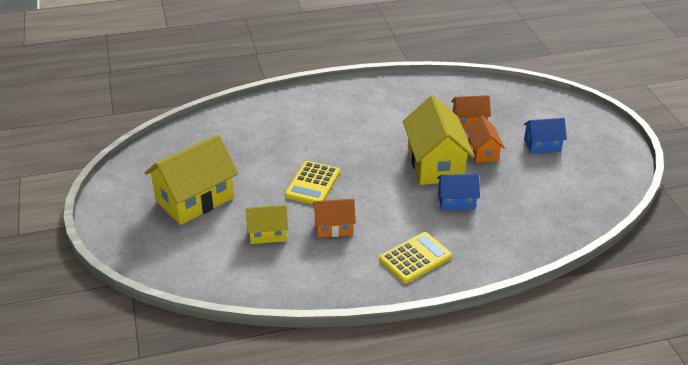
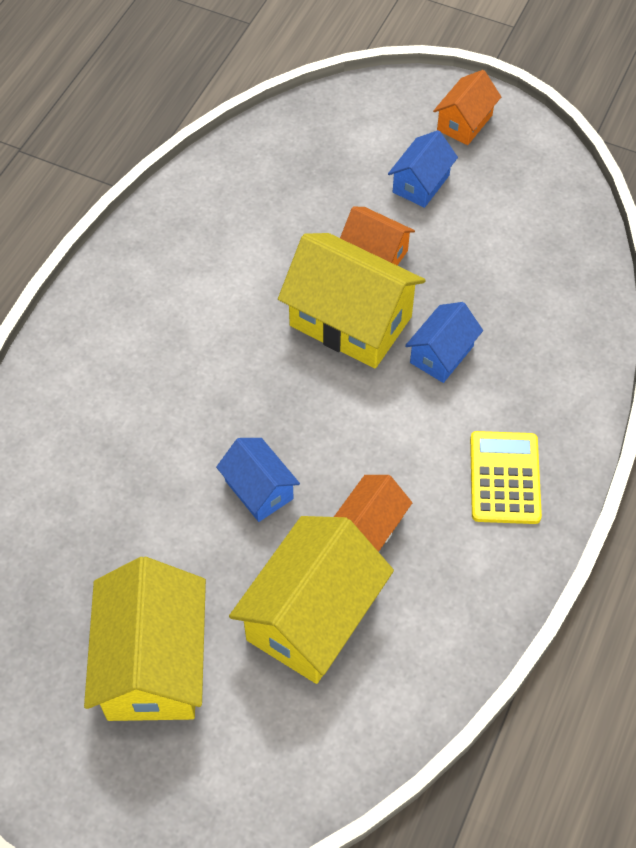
camera: 50 degrees left, 20 degrees up
(267, 233) = (312, 616): yellow house -> yellow house, size x1.85
(312, 184) = (259, 489): yellow calculator -> blue house
(469, 122) = (303, 219): orange house -> orange house (464, 122)

